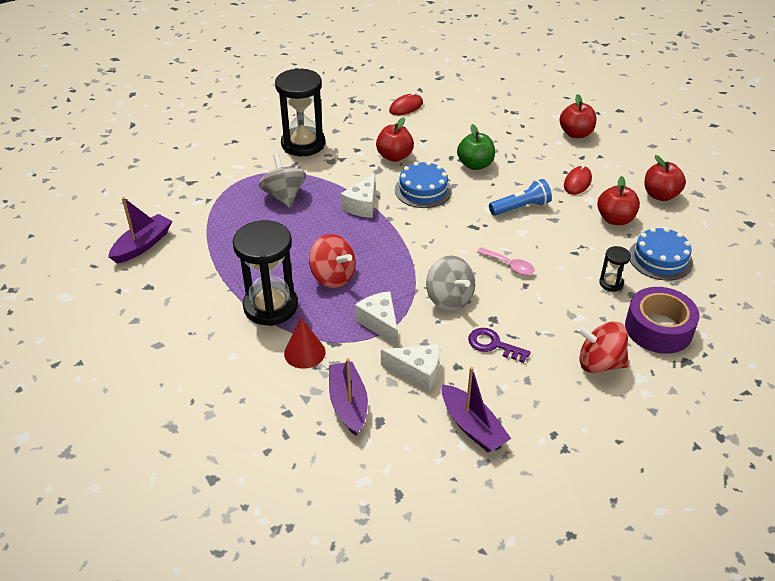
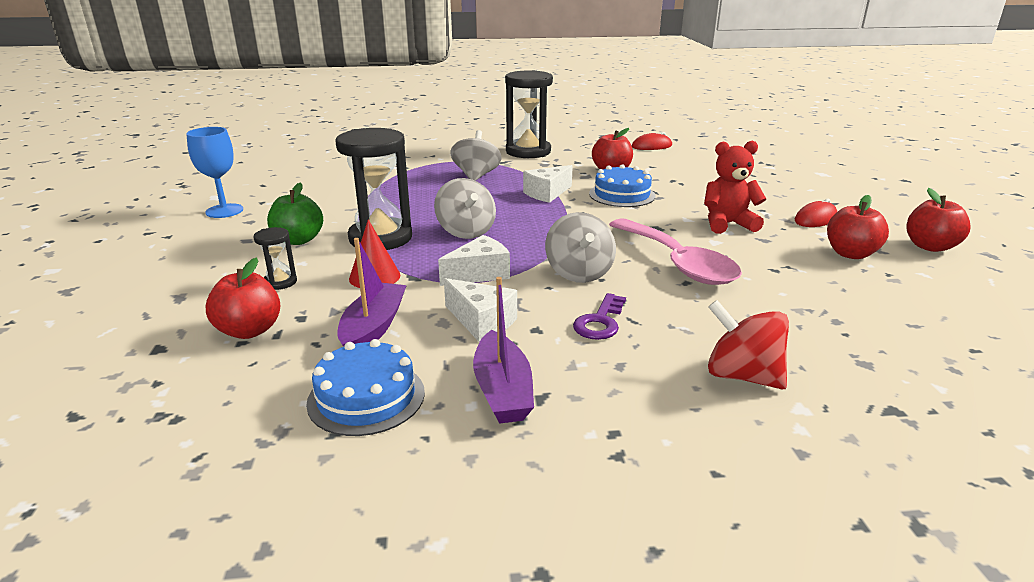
camera: 25 degrees right, 15 degrees down
(96, 314) = (224, 211): none -> blue goblet
(142, 245) = (317, 181): purple boat -> none
(333, 277) = (466, 232): red spinning top -> grey spinning top
(380, 323) = (479, 274): white cheese -> white cheese turned 60 degrees clockwise
(475, 165) = (696, 188): green apple -> green apple (298, 240)
(493, 345) = (600, 322): purple key -> purple key turned 120 degrees counterclockwise
(509, 265) = (678, 263): pink spoon -> pink spoon, size x2.15
(520, 207) = (727, 224): blue flashlight -> red teddy bear
(575, 134) = (836, 187): red apple -> red apple (249, 330)
(611, 283) = (810, 305): black hourglass -> black hourglass (280, 282)
(658, 329) = (862, 363): purple tape -> none
(660, 259) = (901, 298): blue cake -> blue cake (366, 397)

